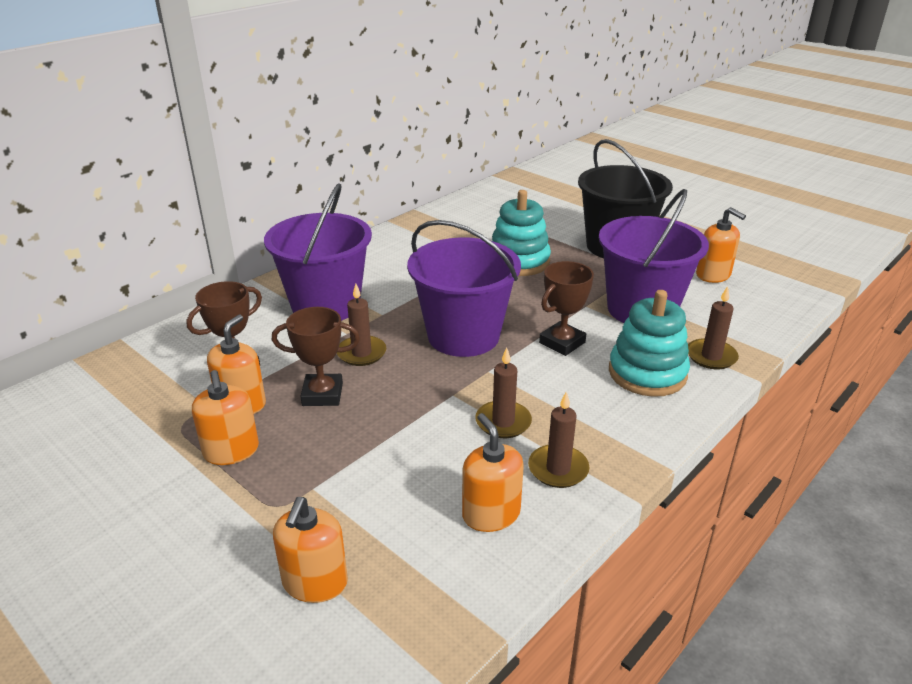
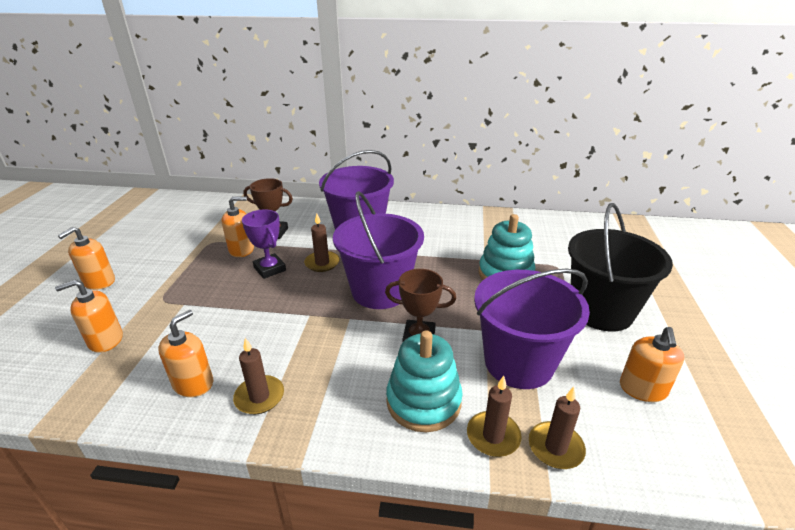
camera: 55 degrees right, 0 degrees up
(231, 451) = (200, 265): orange soap dispenser -> orange soap dispenser (99, 282)
(322, 394) = (269, 269): brown trophy -> purple trophy
(503, 422) = (295, 349): brown candle -> brown candle (555, 447)

